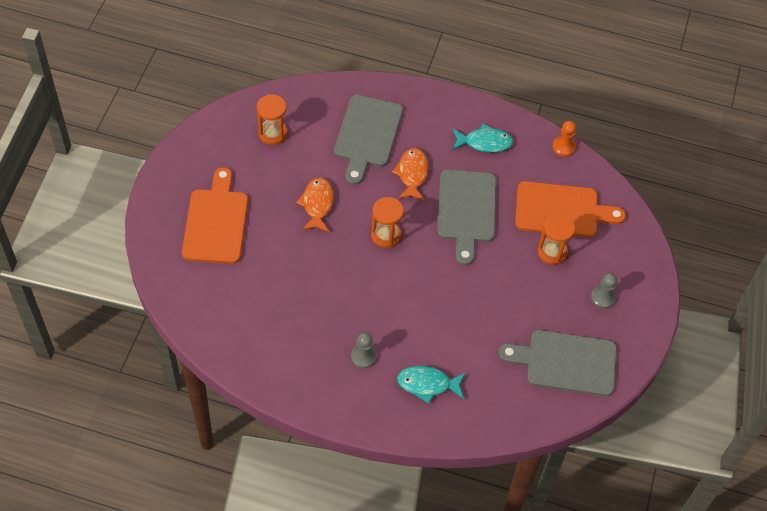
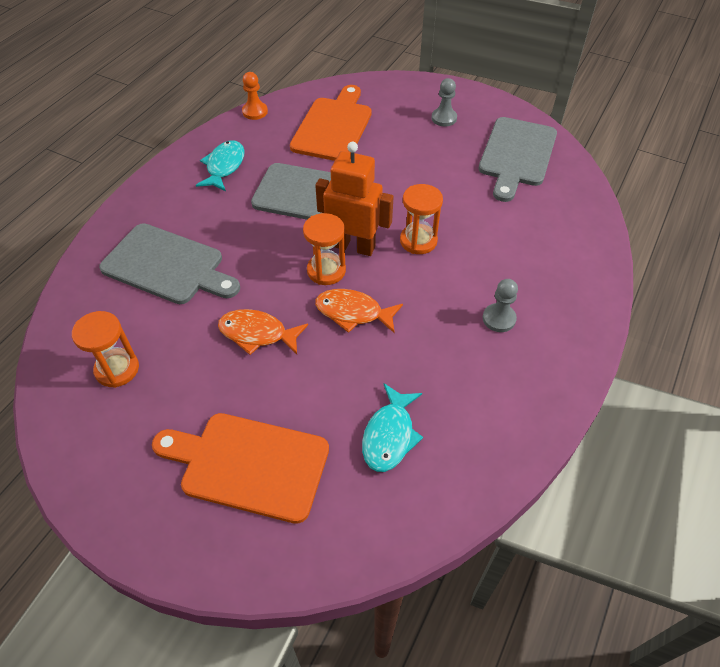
camera: 75 degrees left, 5 degrees down
(412, 174) = (244, 233): orange fish -> orange fish (353, 313)
(416, 249) = (353, 246): none -> orange robot
(427, 384) = (540, 265): turquoise fish -> turquoise fish (389, 435)
(552, 252) = (382, 142): orange hourglass -> orange hourglass (418, 241)

